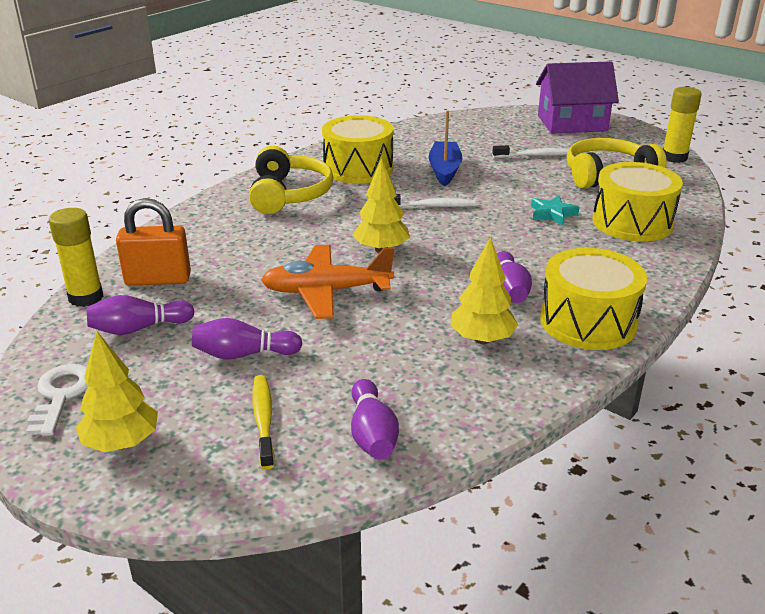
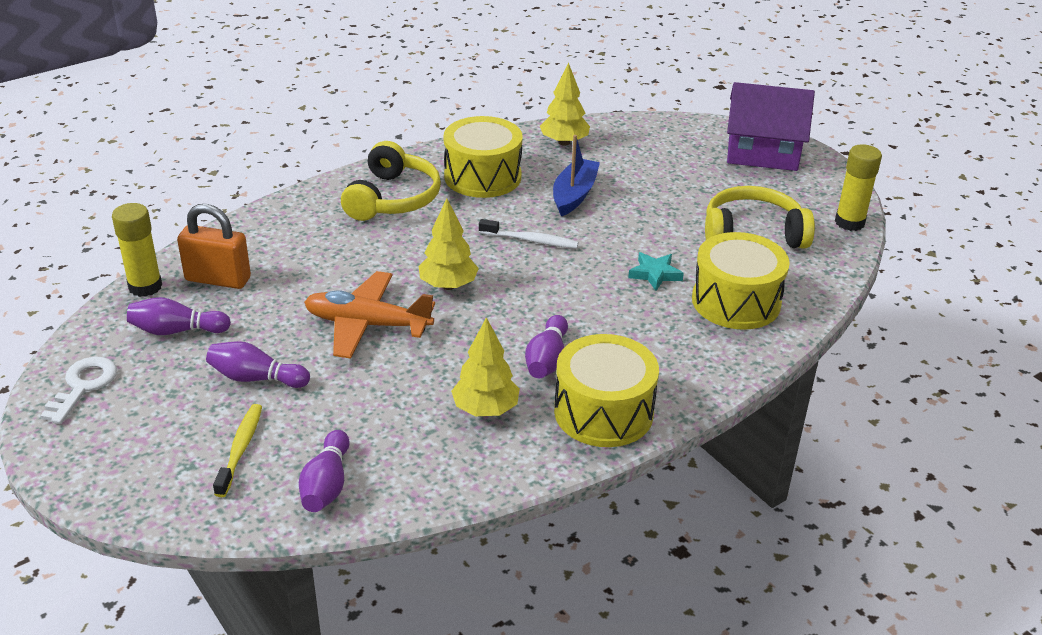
camera: 15 degrees right, 5 degrees up
(122, 443) = (113, 444): yellow tree -> yellow tree (564, 142)
(535, 155) = (688, 192): white toothbrush -> none

